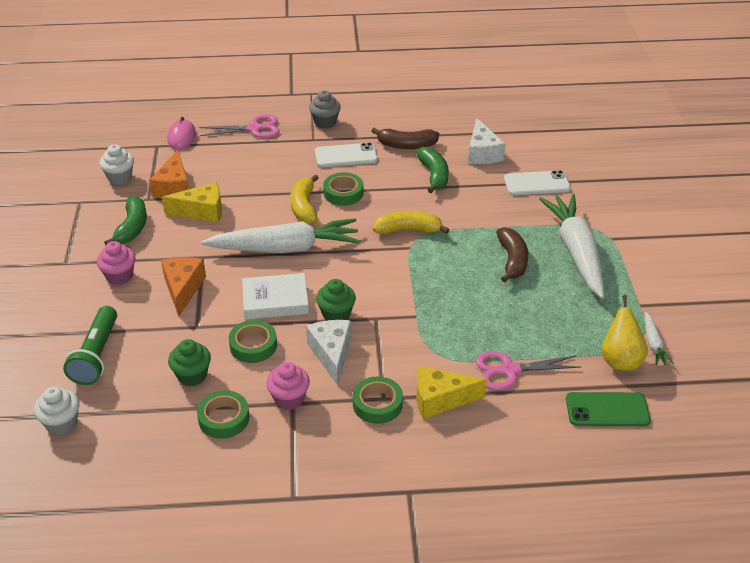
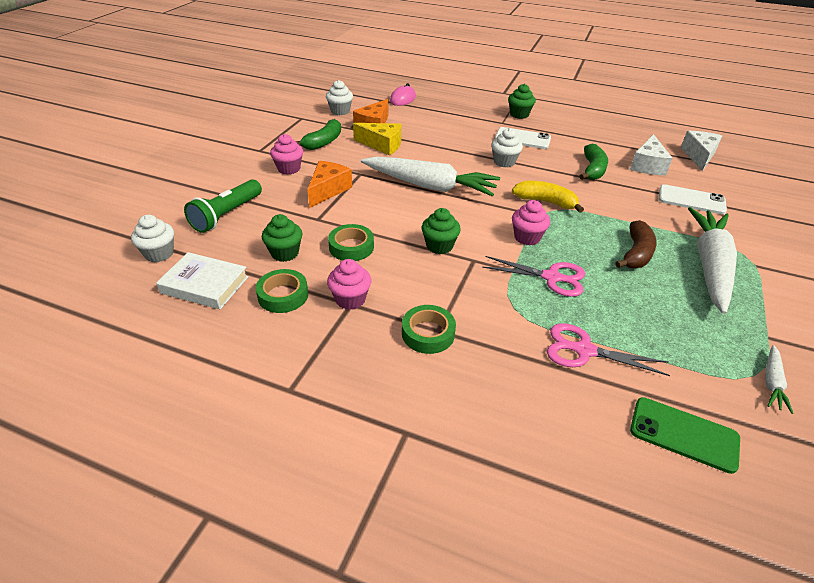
camera: 25 degrees right, 0 degrees up
(254, 128) = (460, 106): pink scissors -> pink scissors (552, 277)
(275, 300) = (394, 220): white book -> white book (205, 285)
(304, 207) = (465, 163): yellow banana -> none
(325, 122) = (519, 114): grey cupcake -> green cupcake
(331, 354) = (414, 276): white cheese -> white cheese (699, 156)
(343, 193) = (504, 162): green tape -> white cupcake
(406, 145) = (579, 144): brown banana -> none
(411, 277) = (527, 237): none -> pink cupcake
(440, 399) = (494, 352): yellow cheese -> none
(620, 361) = (721, 386): yellow pear -> none

